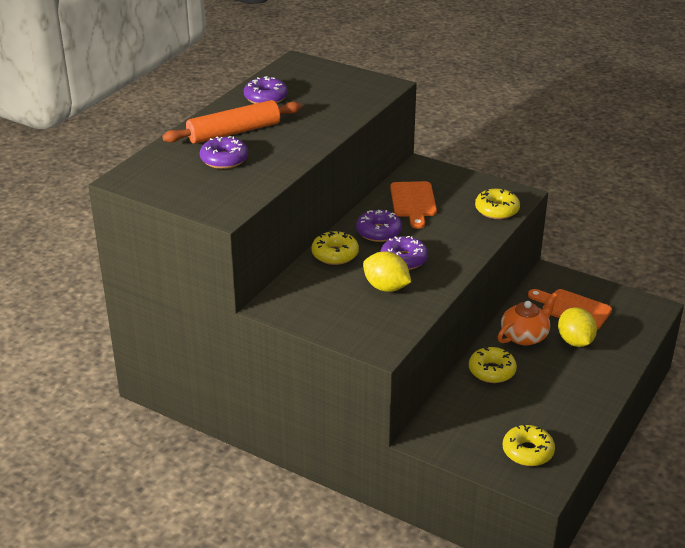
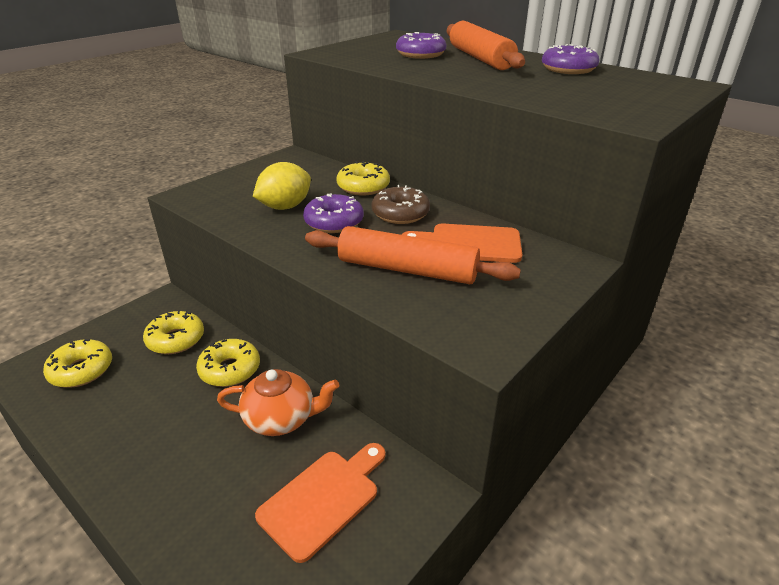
camera: 100 degrees right, 0 degrees up
(378, 232) = (400, 213): purple donut -> brown donut
(456, 222) = (407, 269): none -> orange rolling pin
(497, 210) = (435, 312): yellow donut -> yellow donut (176, 339)
(525, 336) = (281, 418): orange teapot -> orange teapot turned 60 degrees counterclockwise
(575, 341) = (241, 476): yellow lemon -> none

